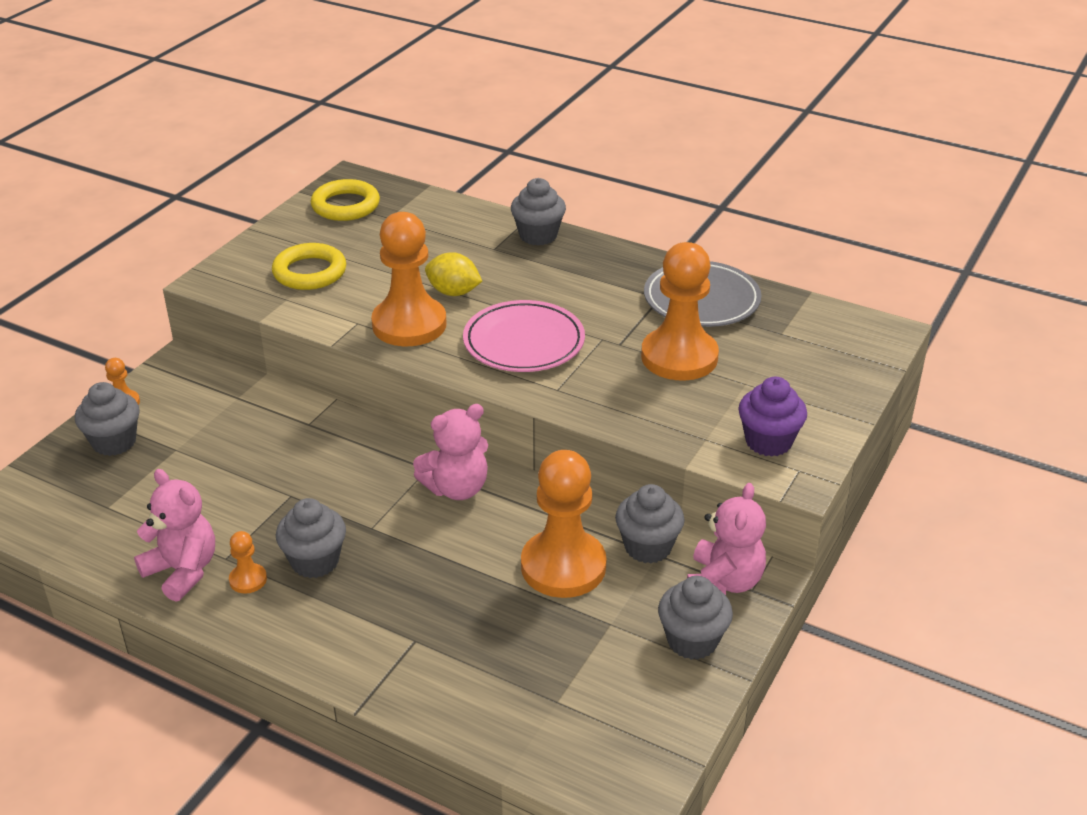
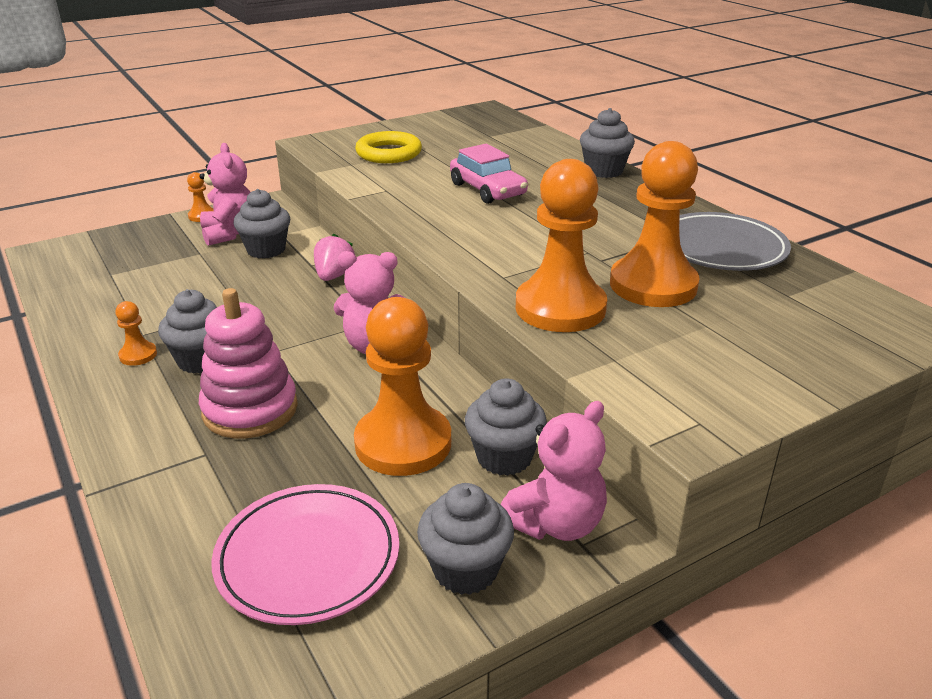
camera: 30 degrees right, 5 degrees down
(114, 442) = (166, 237): grey cupcake -> grey cupcake (266, 250)
(183, 571) = (103, 332): pink teddy bear -> pink teddy bear (230, 233)
(345, 206) = (464, 123): yellow ring -> none
(345, 429) = (334, 276): none -> pink strawberry
(409, 324) = (426, 201): orange pawn -> orange pawn (560, 308)
(410, 588) = (250, 409): none -> pink stacking toy
(453, 292) = (487, 189): yellow lemon -> pink car
(524, 342) = (510, 236): pink plate -> pink plate (308, 558)
(768, 441) = (686, 384): purple cupcake -> none

